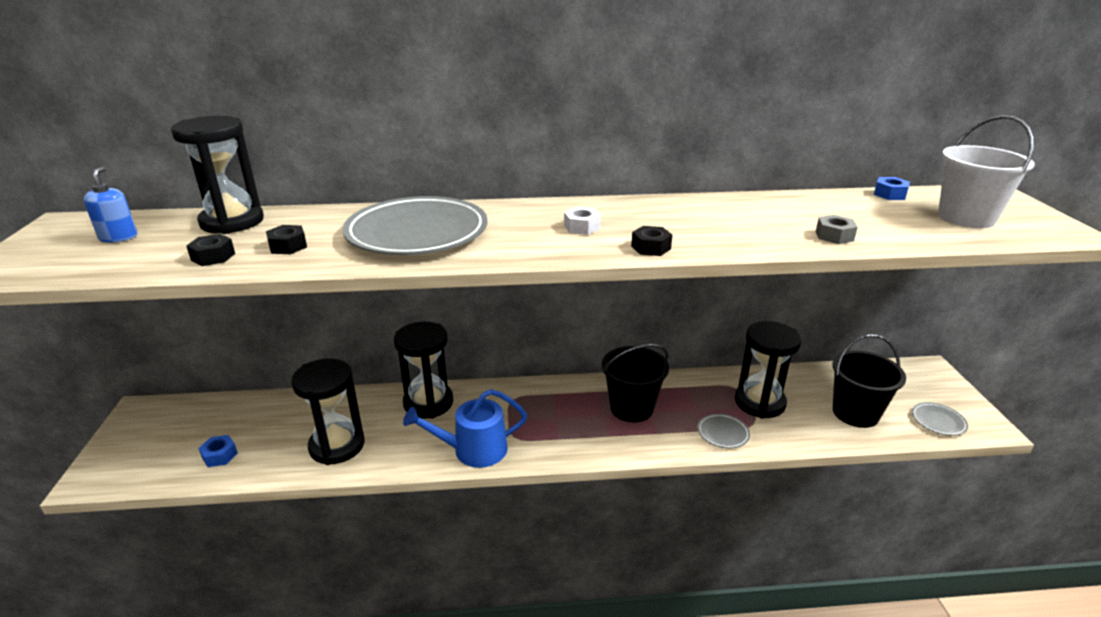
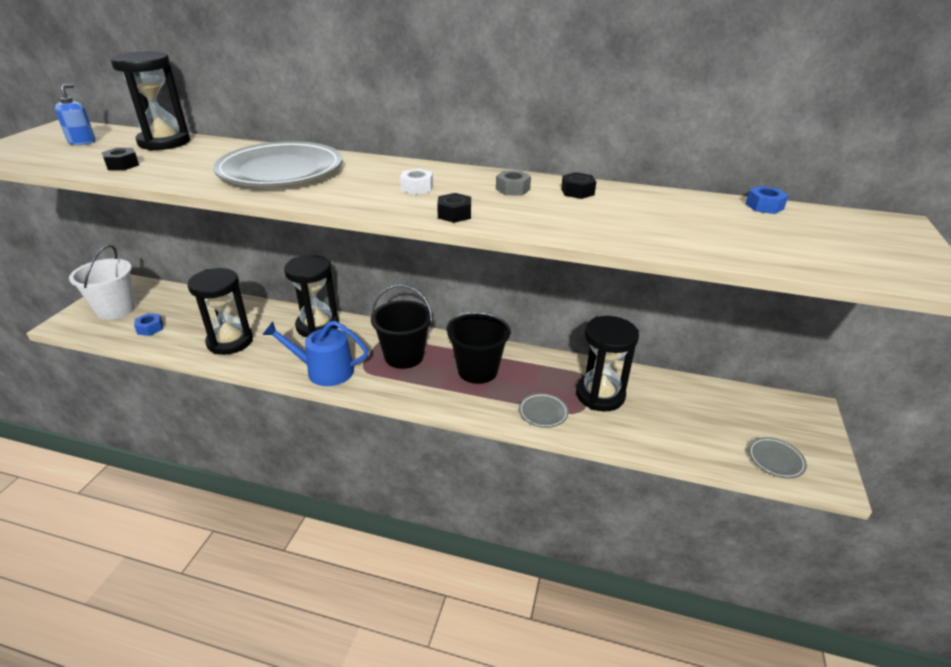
camera: 20 degrees right, 5 degrees up
(288, 246) = (179, 166): black nut -> black nut (577, 192)
(834, 236) = (646, 235): grey nut -> grey nut (512, 189)
(855, 413) = (690, 429): black bucket -> black bucket (404, 356)
(966, 218) = (823, 242): white bucket -> white bucket (116, 309)

